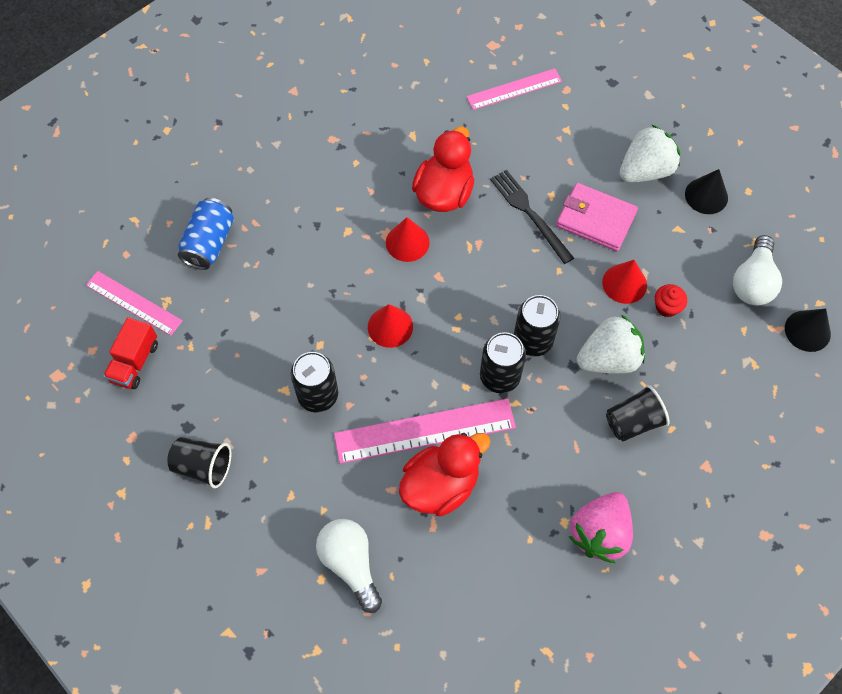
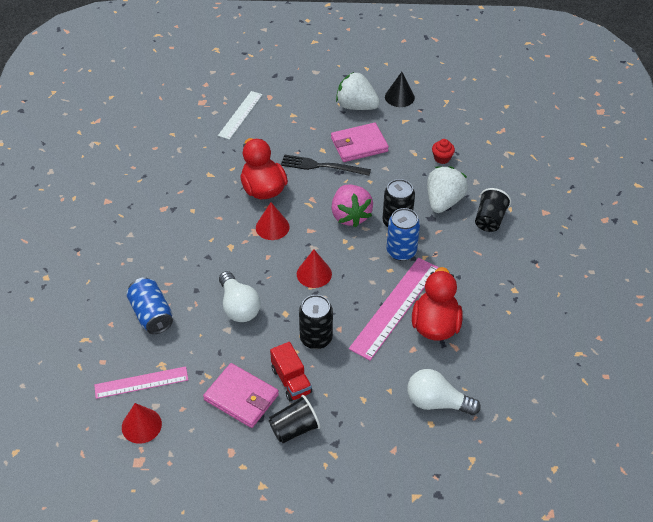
camera: 45 degrees left, 15 degrees down
(135, 362) = (182, 412): red truck -> red truck (291, 380)
(194, 394) = (241, 397): none -> pink wallet
(499, 376) = (401, 251): black can -> blue can
(514, 89) = (240, 115): pink ruler -> white ruler
(599, 533) = (536, 280): pink strawberry -> pink strawberry (350, 215)
(624, 283) = (409, 163): red cone -> red cone (141, 425)
(645, 170) = (356, 106): white strawberry -> white strawberry turned 75 degrees counterclockwise
(753, 282) = (467, 118): white light bulb -> white light bulb (239, 306)
(807, 331) = (516, 121): black cone -> none

